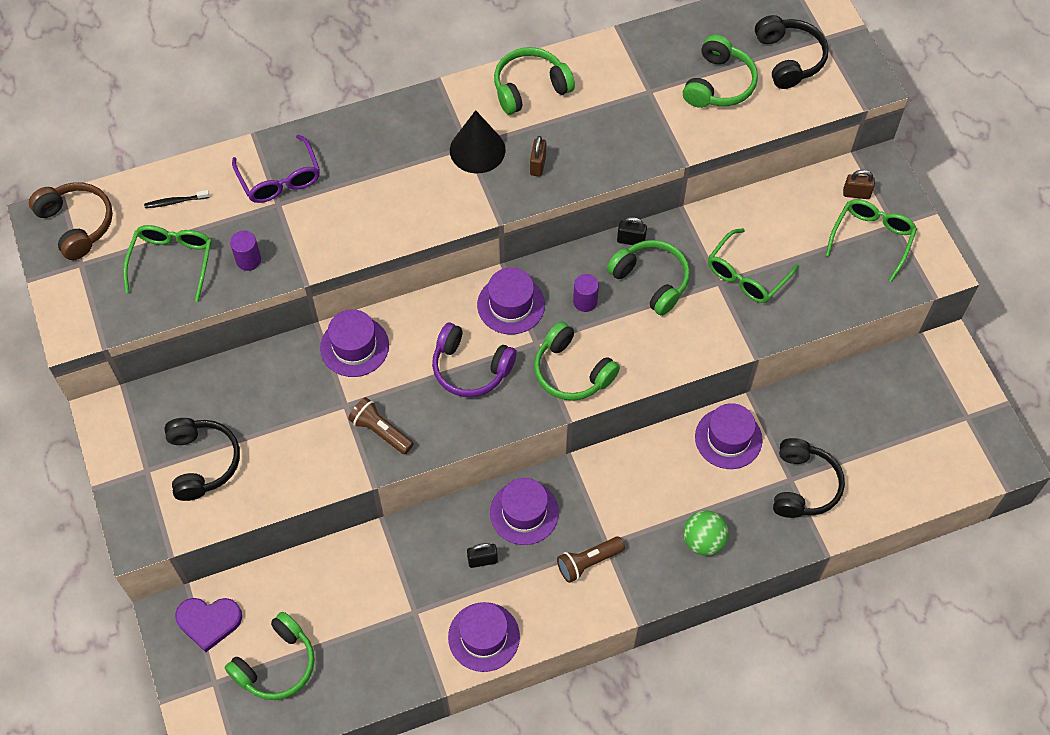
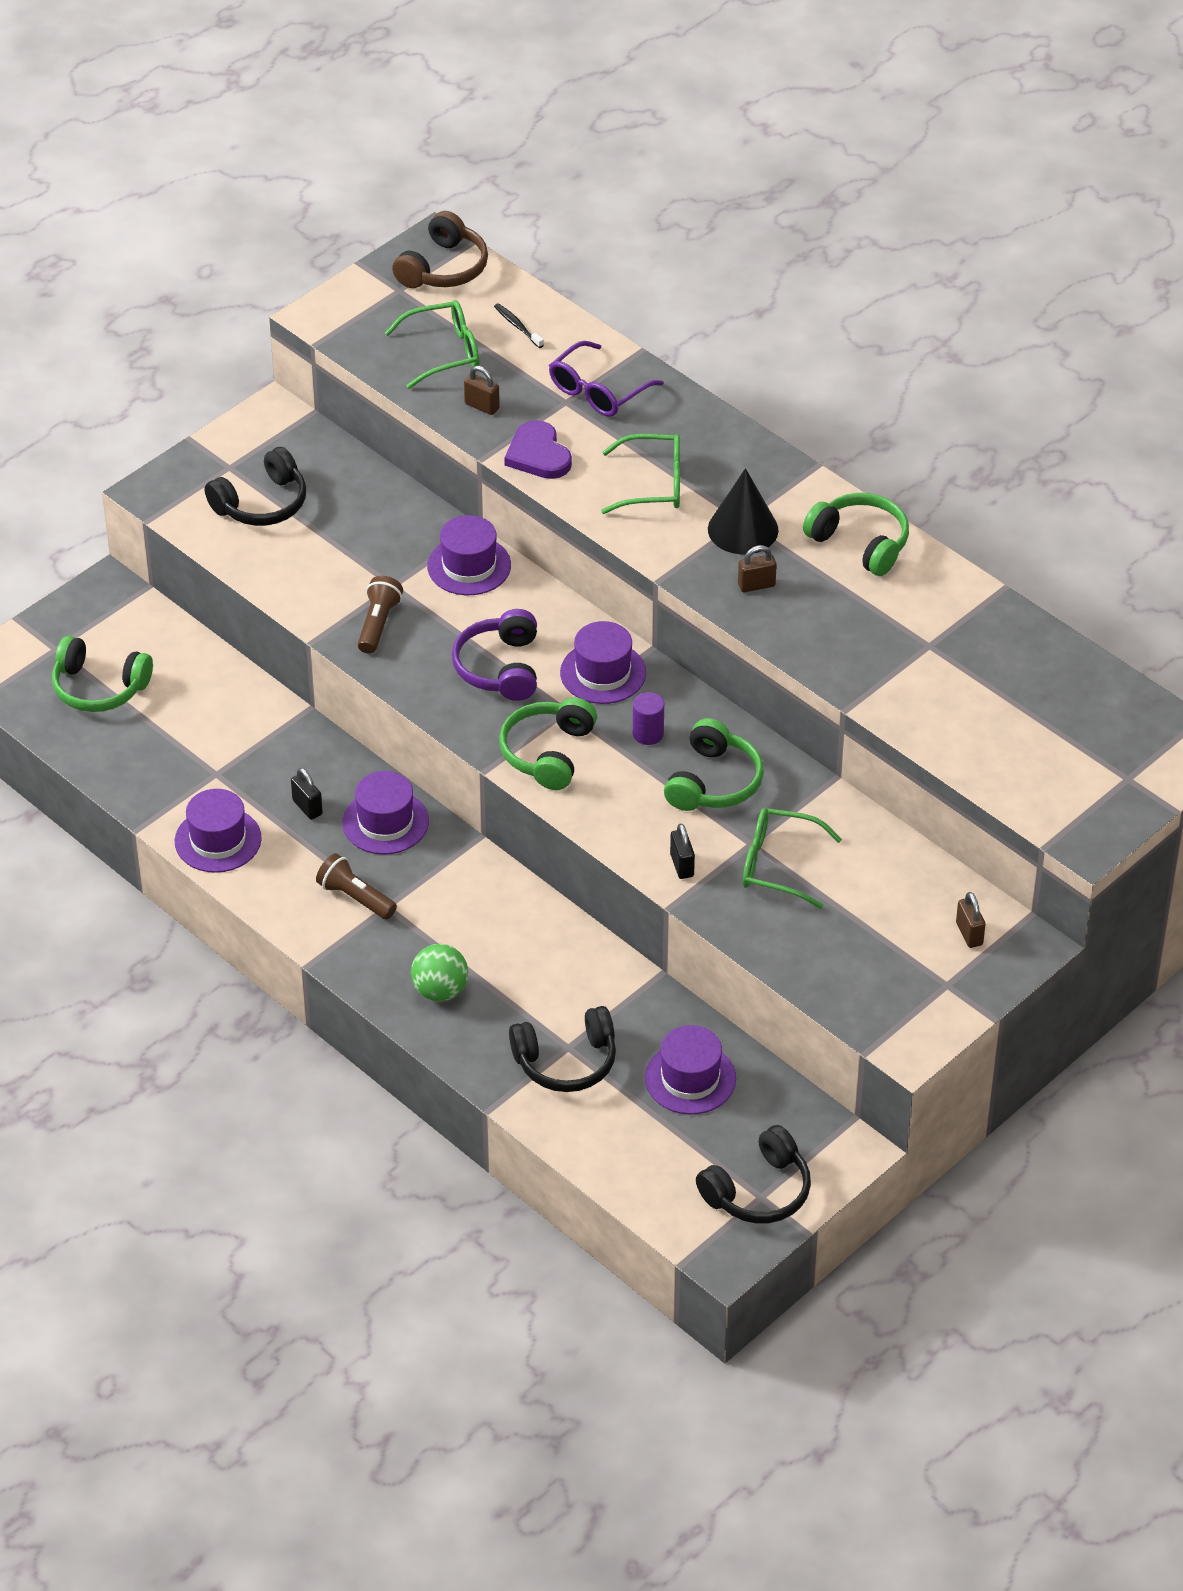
camera: 65 degrees right, 15 degrees down
(209, 622) = (118, 618): purple heart -> purple heart (538, 454)
(248, 260) = (482, 406): purple cylinder -> brown padlock
(631, 240) = (758, 746): black padlock -> black padlock (682, 865)
(718, 84) = (984, 702): green headphones -> none
(728, 438) = (589, 972): purple hat -> purple hat (690, 1078)
(789, 59) = (1070, 755): black headphones -> black headphones (758, 1191)
(872, 238) = (911, 968): green glasses -> green glasses (654, 484)

